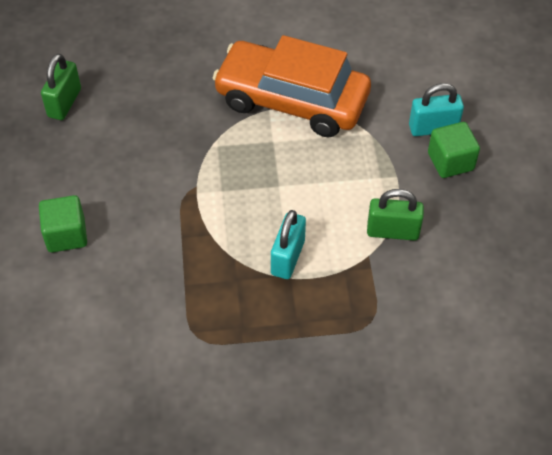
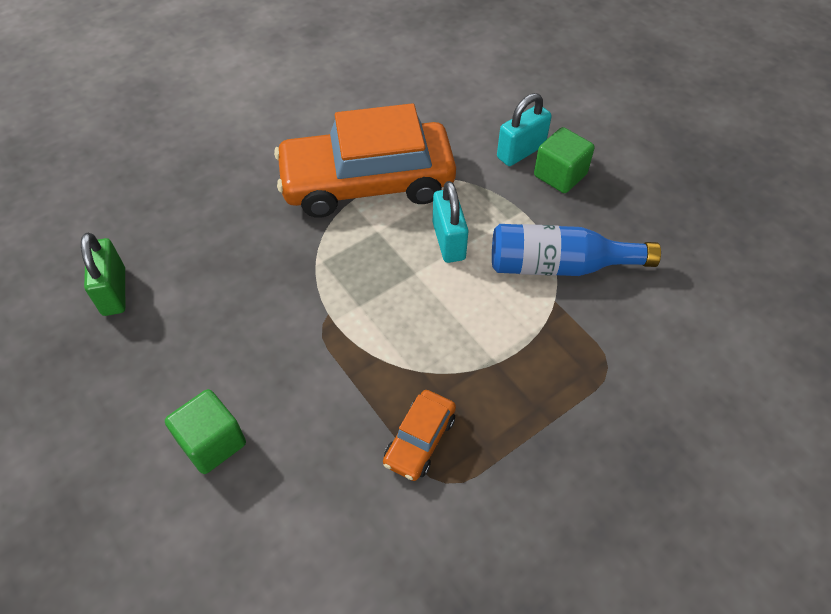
camera: 30 degrees left, 0 degrees up
(199, 302) = (420, 440): none -> orange car
(288, 257) = (478, 342): turquoise padlock -> turquoise padlock (448, 241)
(392, 231) = (559, 265): green padlock -> blue bottle

